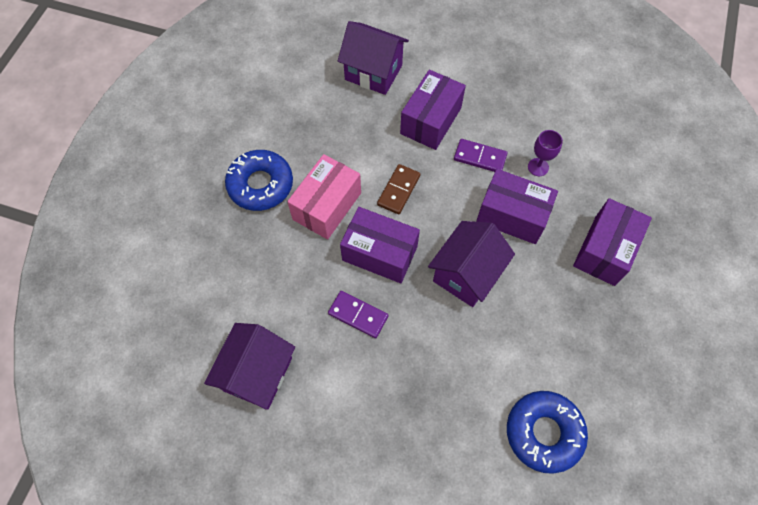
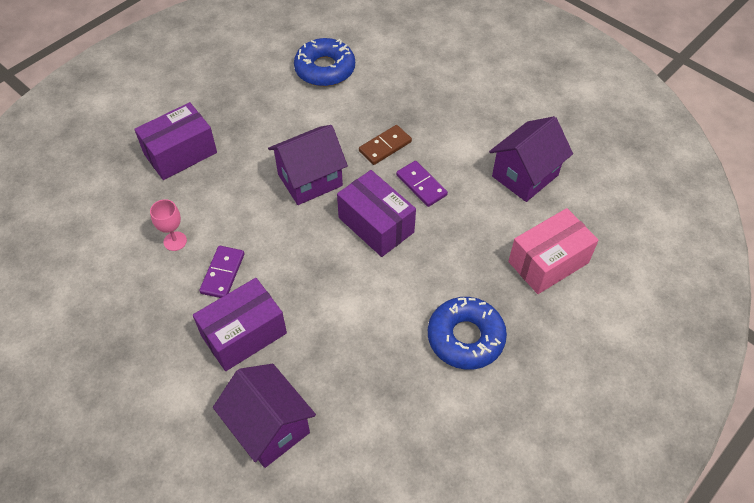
camera: 155 degrees left, 10 degrees down
(327, 206) = (405, 287): pink box -> pink box (548, 262)
(399, 190) = (325, 273): brown domino -> brown domino (385, 146)
(480, 157) = (222, 273): purple domino -> purple domino turned 60 degrees clockwise
(512, 215) = (235, 209): purple box -> none
(538, 167) = (175, 241): purple goblet -> pink goblet

